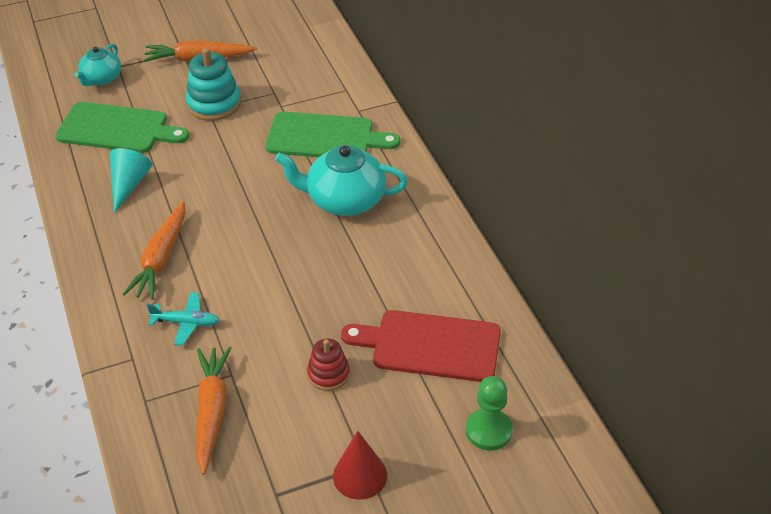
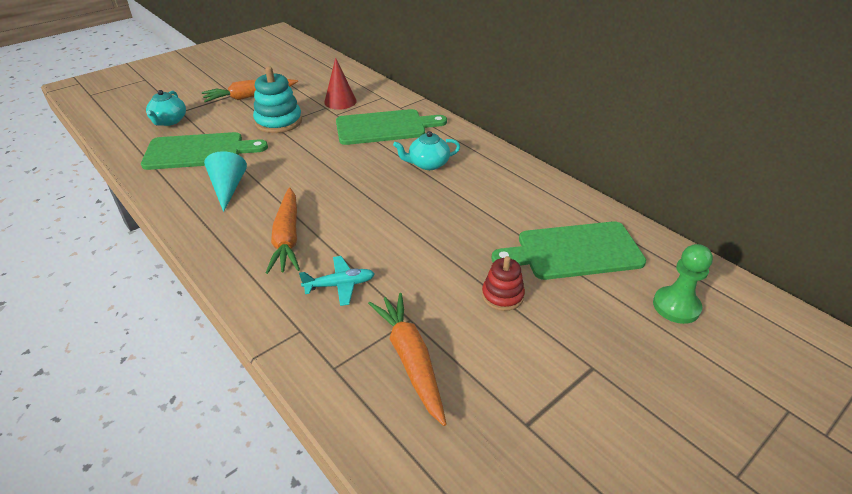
camera: 20 degrees left, 5 degrees down
(344, 200) = (428, 164): turquoise teapot -> turquoise teapot, size x0.60
(360, 475) = (595, 379): red cone -> red cone (340, 101)
(430, 346) = (574, 251): red cutting board -> green cutting board

